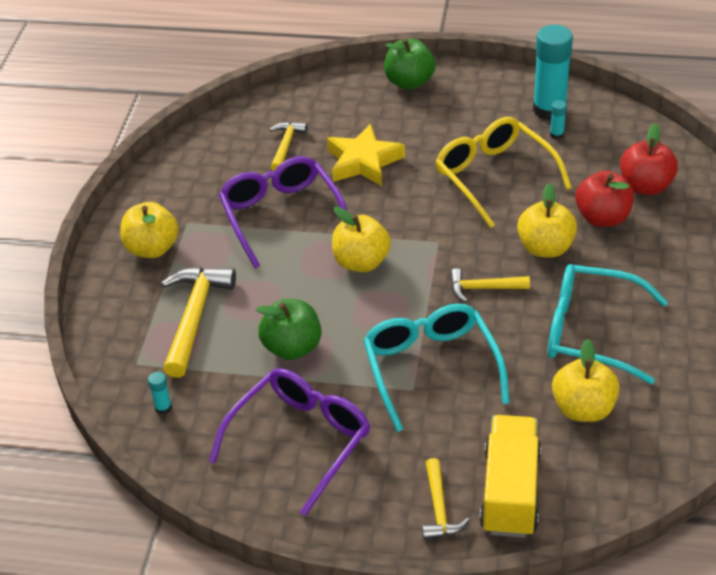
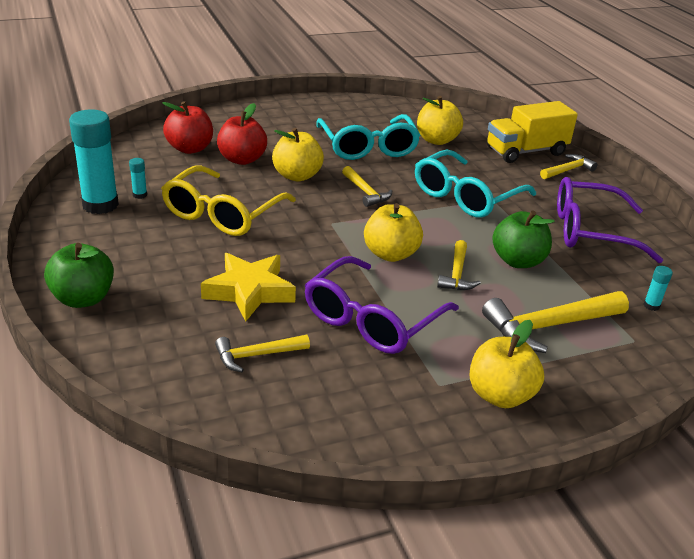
camera: 125 degrees left, 10 degrees down
(303, 293) = (457, 274): none -> yellow hammer

